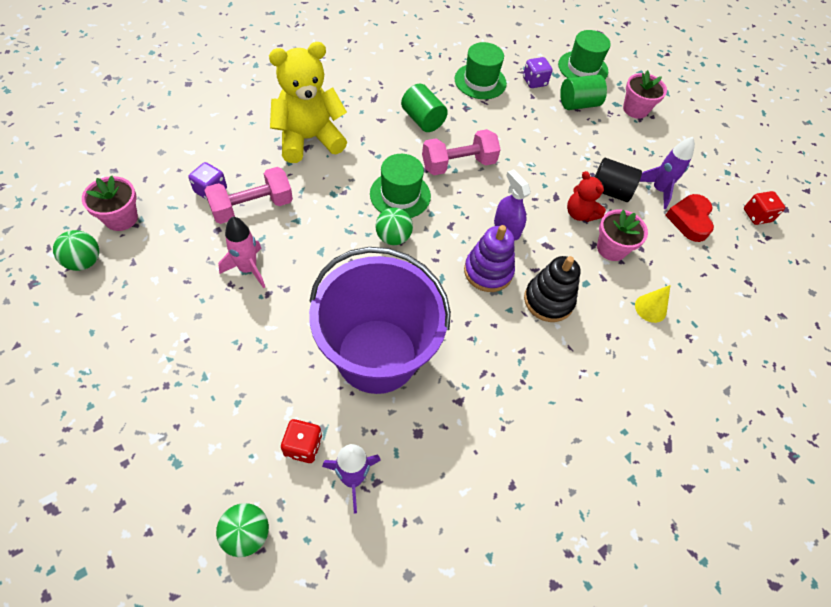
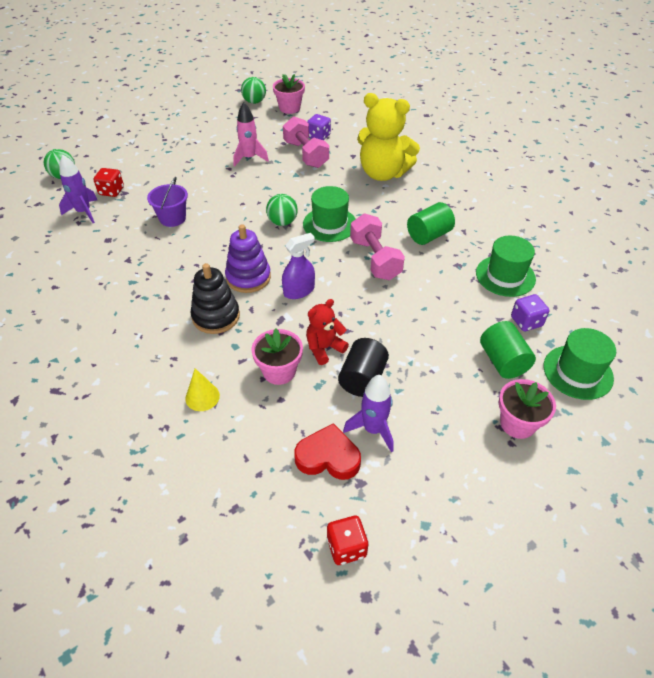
camera: 95 degrees right, 10 degrees down
(308, 139) = (383, 173): yellow teddy bear -> yellow teddy bear turned 135 degrees clockwise
(377, 355) = (172, 218): purple bucket -> purple bucket, size x0.43

